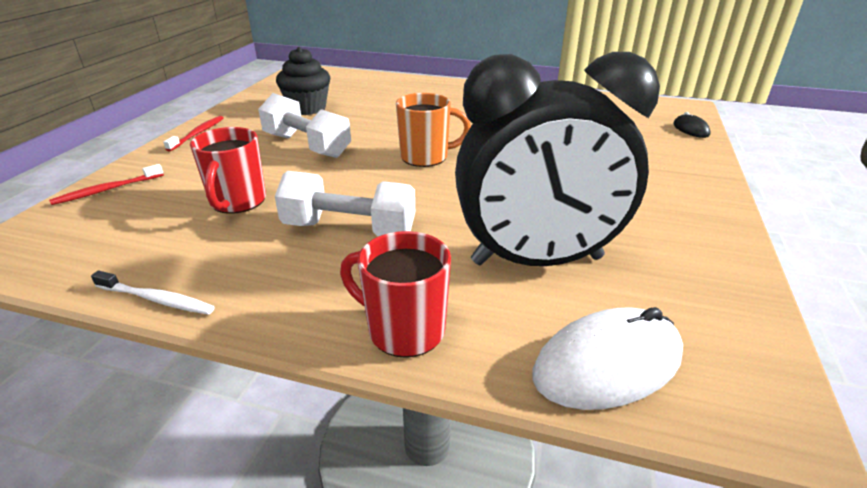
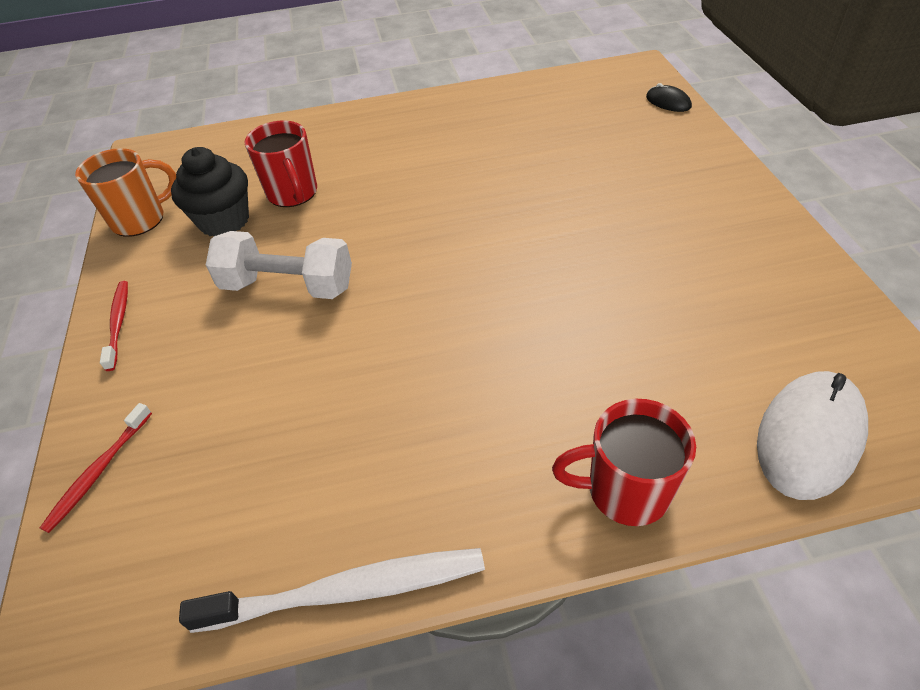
camera: 25 degrees left, 15 degrees up
(157, 299) = (348, 591): white toothbrush -> white toothbrush, size x1.73
(237, 202) = (293, 411): red mug -> red mug (293, 194)
(349, 229) = (459, 392): white dumbbell -> none
(426, 157) = (444, 248): orange mug -> orange mug (140, 219)
(537, 260) = (668, 346): black clock -> none

